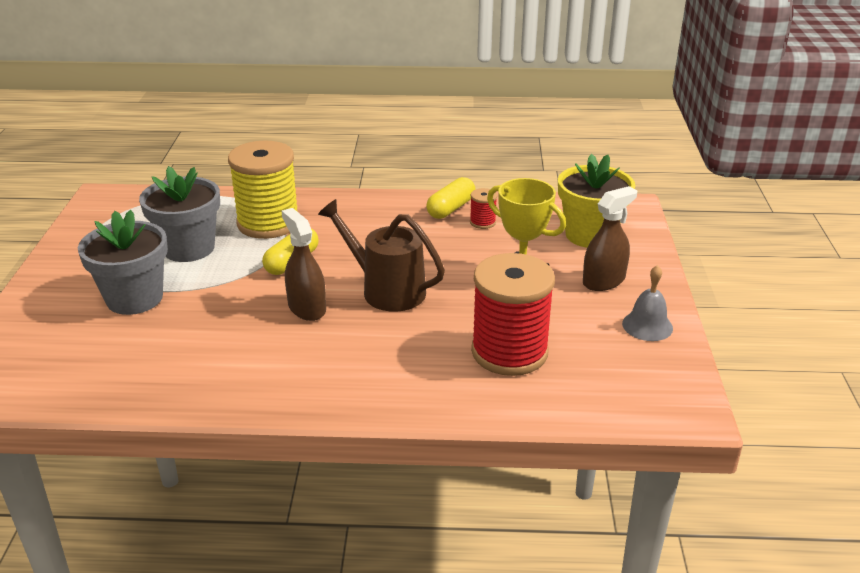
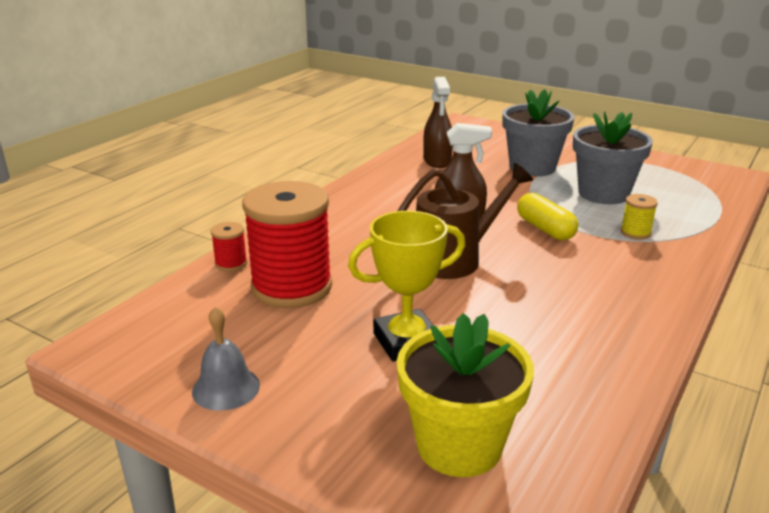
camera: 120 degrees right, 5 degrees down
(268, 223) = (635, 233): yellow spool -> yellow spool, size x0.42
(451, 208) = (614, 350): yellow capsule -> none
(482, 222) = (559, 362): red spool -> red spool (231, 264)
(603, 281) = (339, 400): brown spray bottle -> brown spray bottle (437, 161)

